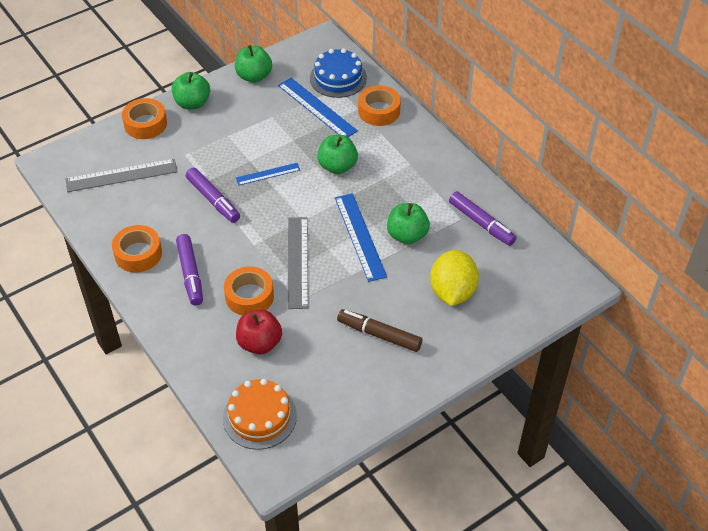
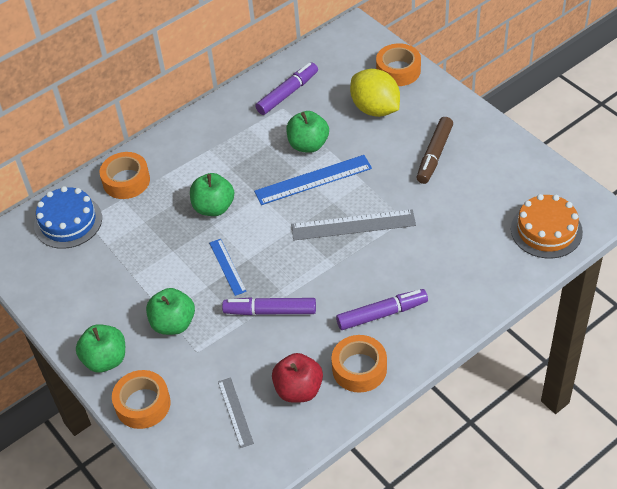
camera: 90 degrees left, 0 degrees up
(121, 175) = (235, 412): grey ruler -> grey ruler, size x0.59
(213, 200) = (270, 311): purple marker -> purple marker turned 135 degrees counterclockwise
(249, 296) = (404, 258): orange tape -> orange tape (398, 70)
(254, 76) = (59, 303): green apple -> green apple (173, 323)
(259, 343) = (462, 242): red apple -> red apple (298, 390)
(317, 108) = (119, 235): blue ruler -> none
(452, 292) = (375, 109): yellow lemon -> yellow lemon turned 45 degrees clockwise

